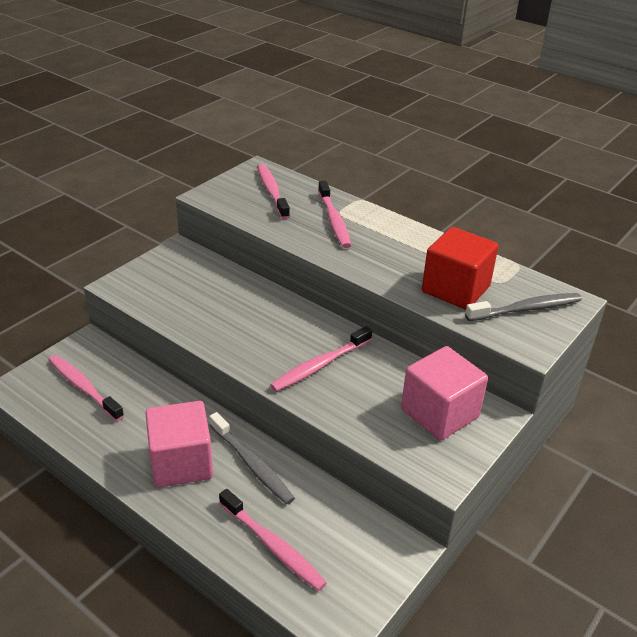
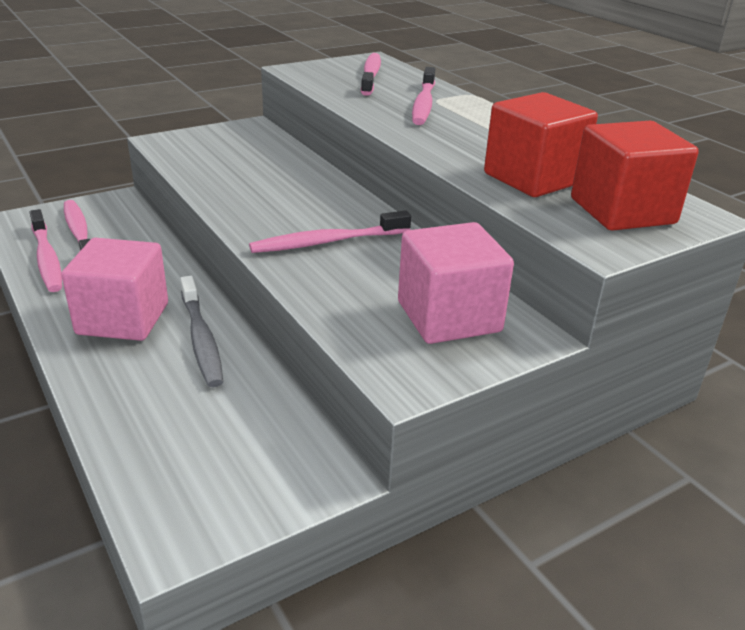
camera: 20 degrees right, 5 degrees down
(273, 546) = (160, 425): pink toothbrush -> pink toothbrush (47, 258)
(526, 309) = (622, 211): grey toothbrush -> red cube

